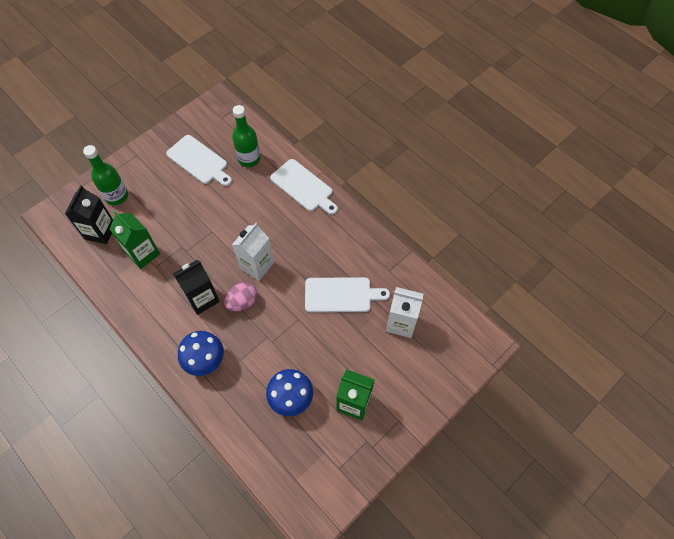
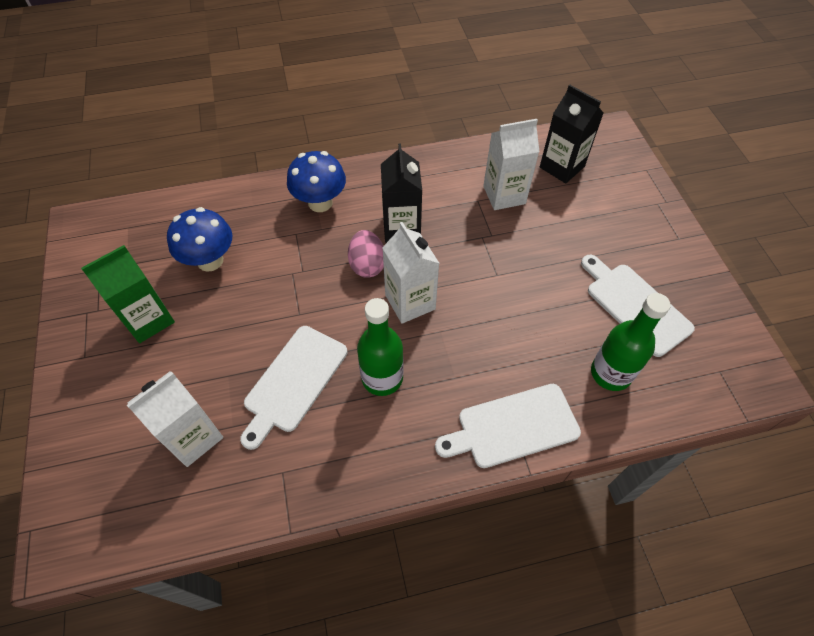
camera: 120 degrees right, 5 degrees down
(116, 196) = (611, 196): green bottle -> green bottle (382, 378)
(143, 254) = (504, 195): green carton -> white carton
(199, 161) = (634, 305): white cutting board -> white cutting board turned 75 degrees clockwise

